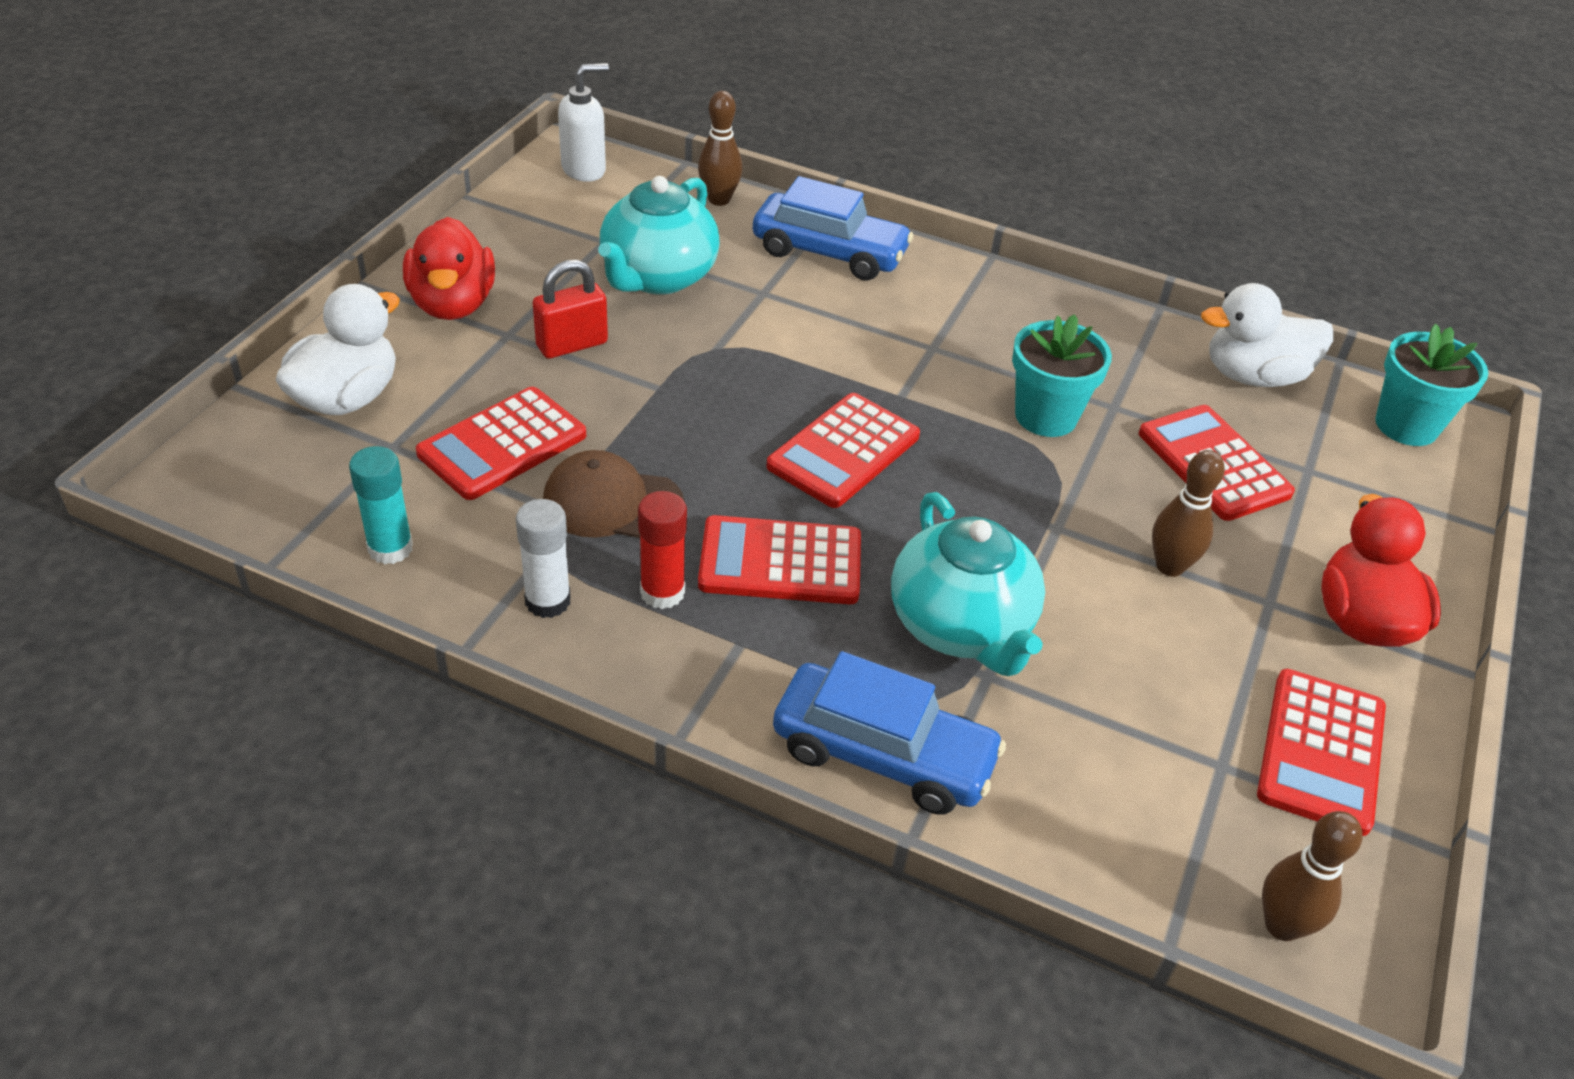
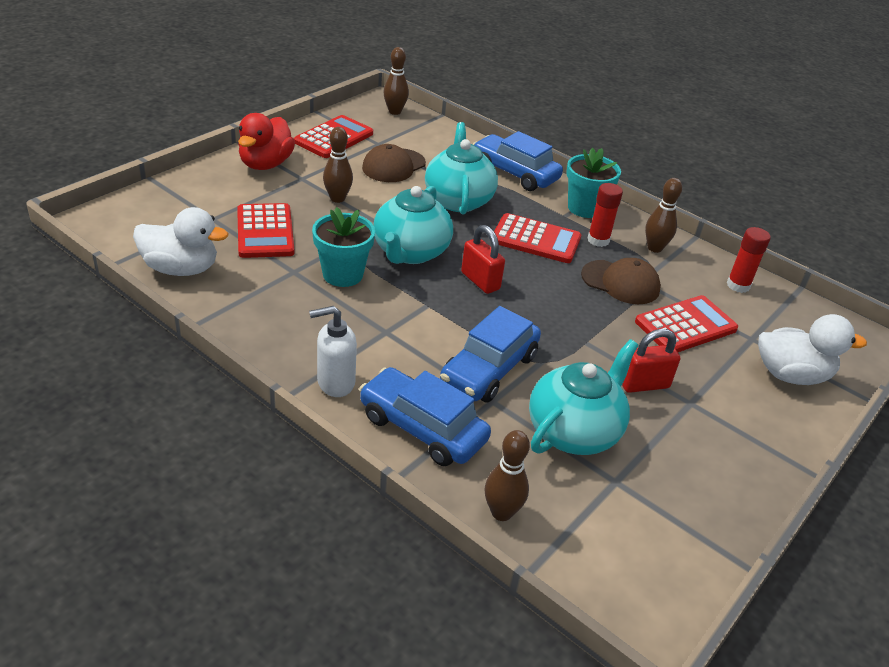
camera: 165 degrees left, 5 degrees down
(347, 398) = (791, 375): white duck -> white duck turned 135 degrees counterclockwise
(390, 548) = (738, 285): turquoise glue stick -> red glue stick
(453, 304) = (736, 437): red duck -> none
(548, 601) = (654, 248): white glue stick -> brown bowling pin
(584, 170) = (632, 586): white soap dispenser -> white soap dispenser (335, 383)
(780, 325) = (489, 369): none -> blue car
(843, 451) = (480, 281): red calculator -> red padlock
(976, 479) = (410, 252): none -> turquoise teapot
(1139, 694) = (393, 166): none -> brown cap
(1406, 425) = (122, 225): turquoise flower pot -> turquoise flower pot (584, 208)

